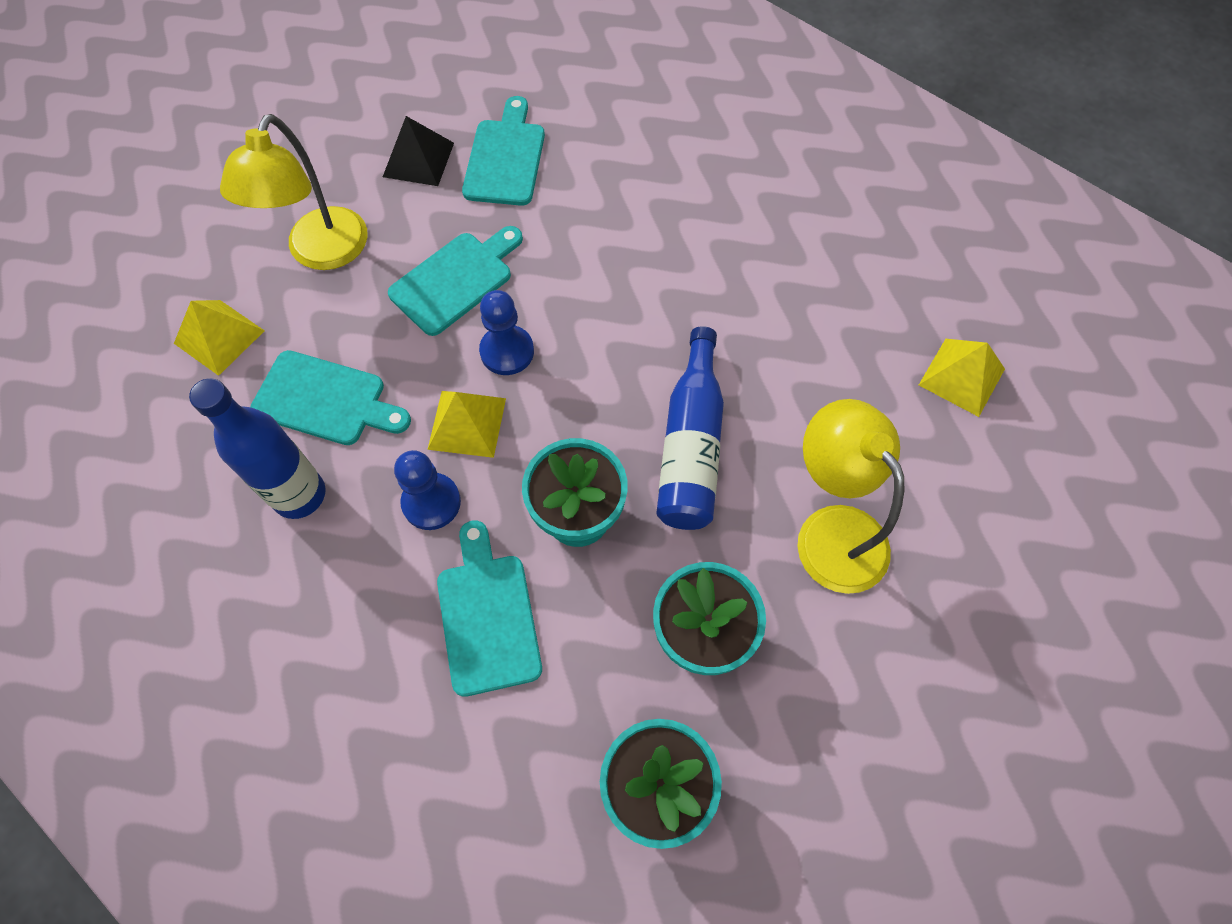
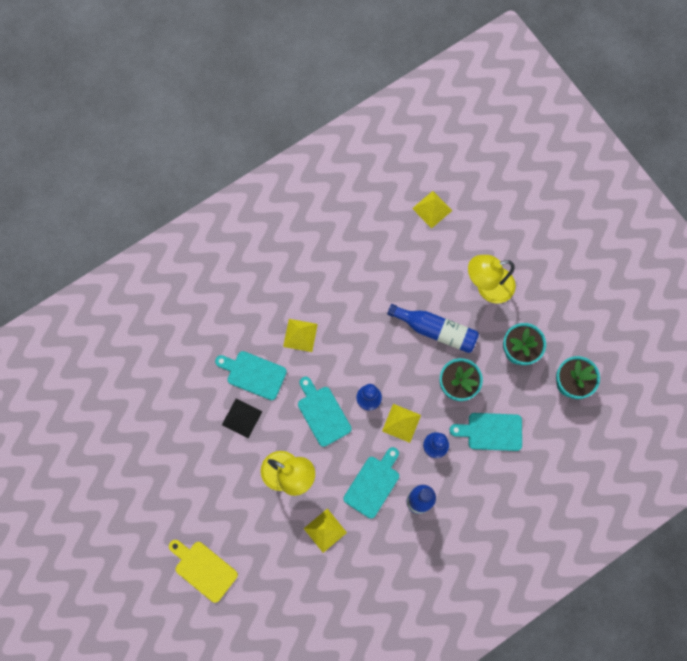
camera: 75 degrees left, 10 degrees up
(131, 168) = (203, 569): none -> yellow cutting board
(602, 210) = (300, 335): none -> yellow pyramid

